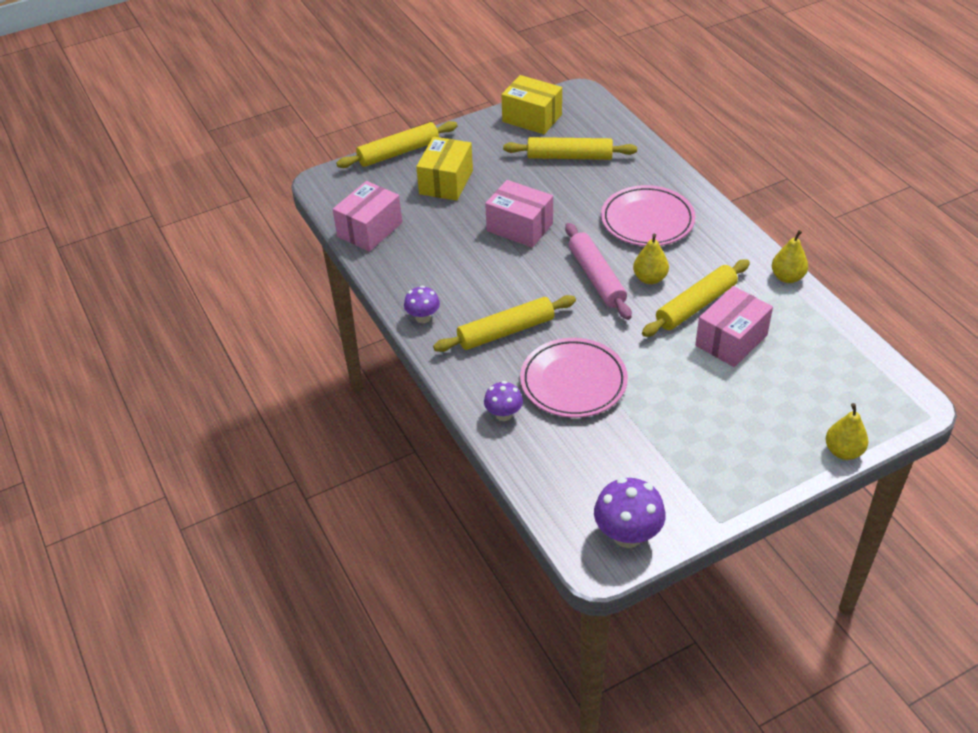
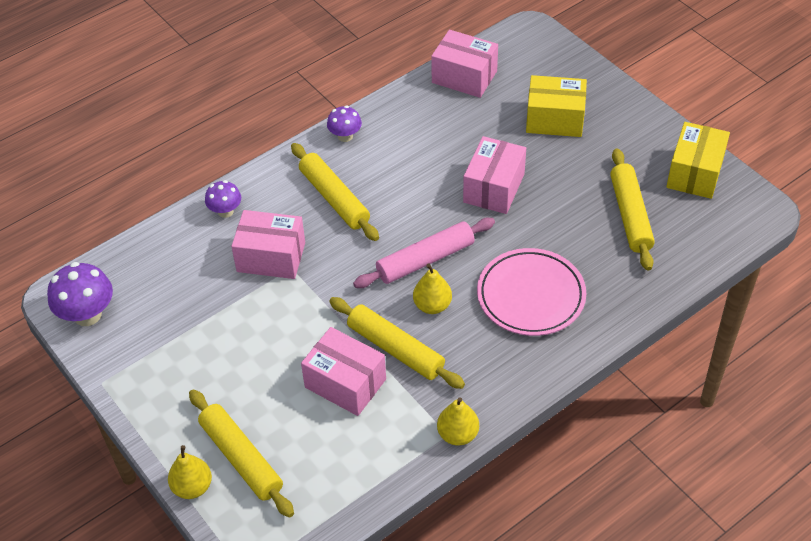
camera: 80 degrees right, 5 degrees up
(398, 152) = (595, 75): yellow rolling pin -> yellow rolling pin (241, 458)
(573, 382) = (271, 257): pink plate -> pink box

